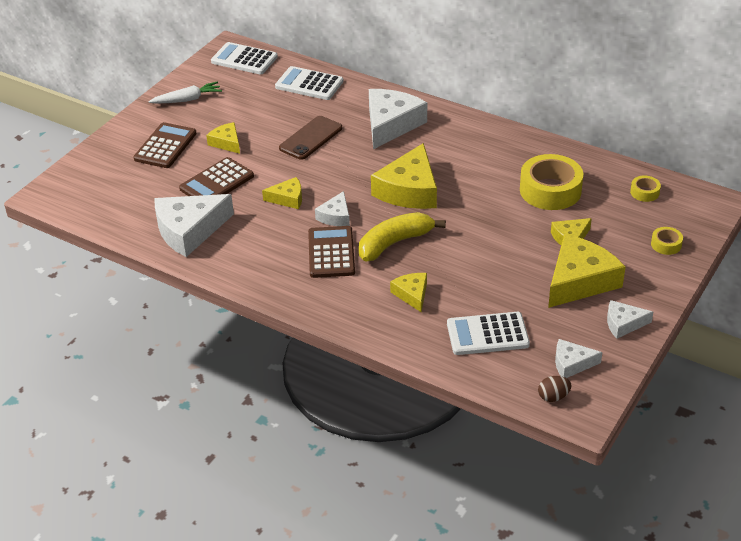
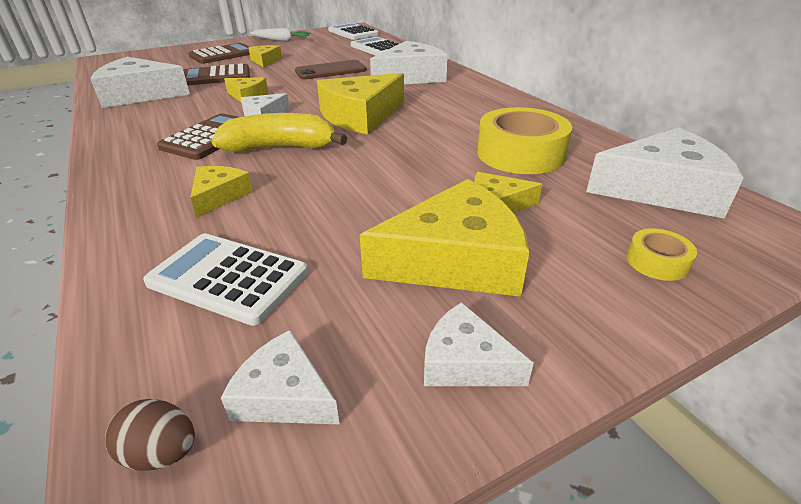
camera: 30 degrees right, 5 degrees down
(644, 192) = (662, 189): yellow tape -> white cheese

